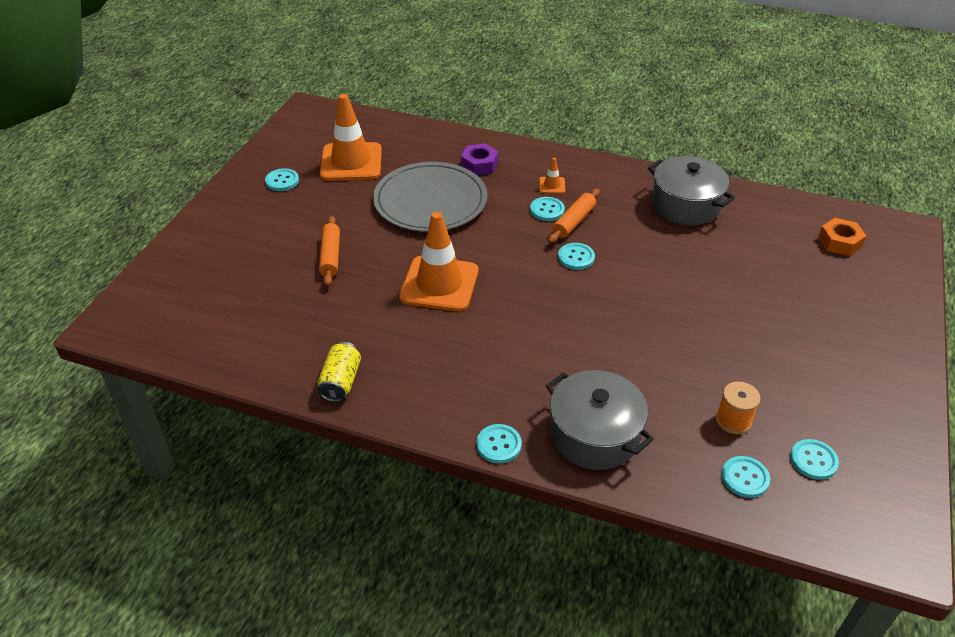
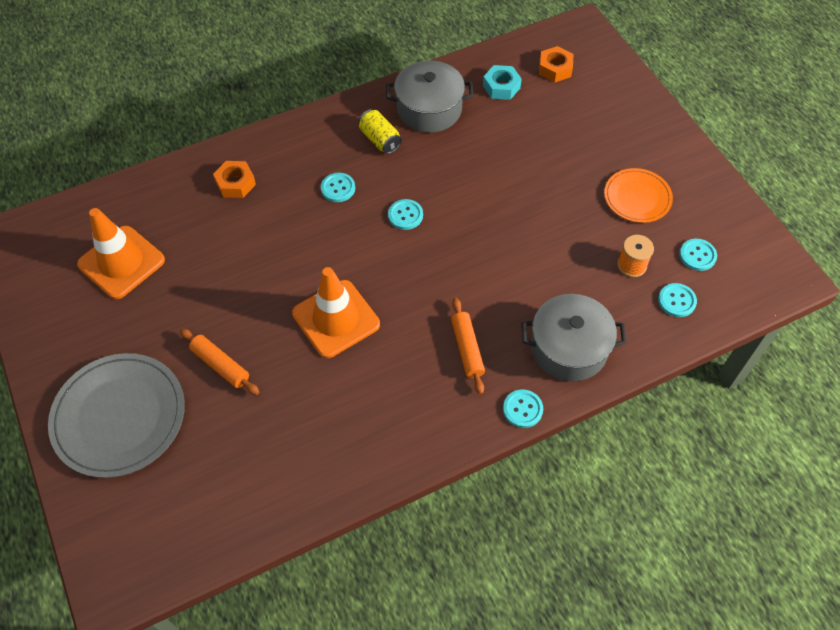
camera: 45 degrees left, 15 degrees up
(282, 181) = (82, 329): turquoise button -> none
(341, 382) = (364, 461): yellow can -> yellow can (380, 140)
(430, 201) = (238, 249): grey plate -> grey plate (119, 416)
(479, 165) = (235, 183): purple nut -> orange nut
(552, 185) = (315, 162): orange traffic cone -> none
(573, 222) = (369, 184): orange rolling pin -> orange rolling pin (467, 349)
(770, 226) = (501, 87): none -> turquoise nut
(805, 377) = (637, 197): none -> orange plate

